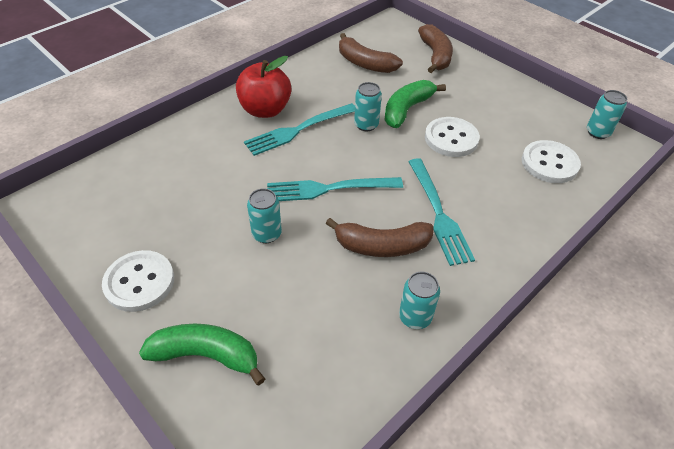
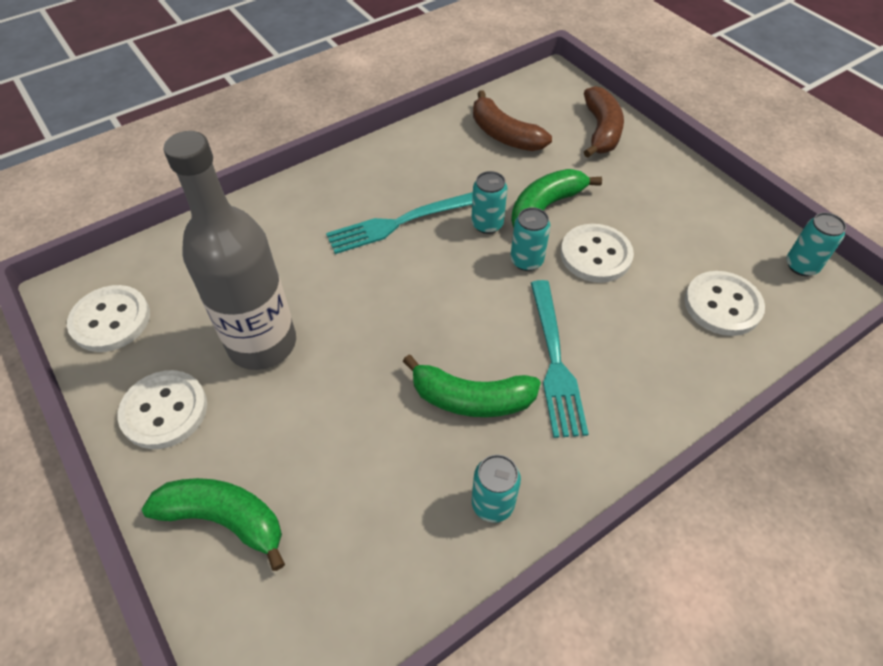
camera: 10 degrees right, 5 degrees up
(80, 220) = (111, 320): none -> white button
(209, 225) = (262, 343): none -> grey bottle
(265, 110) = (362, 191): red apple -> none
(267, 234) = (329, 364): turquoise can -> turquoise can (526, 261)
(329, 189) = (420, 310): turquoise fork -> none
(382, 246) = (471, 399): brown banana -> green banana

